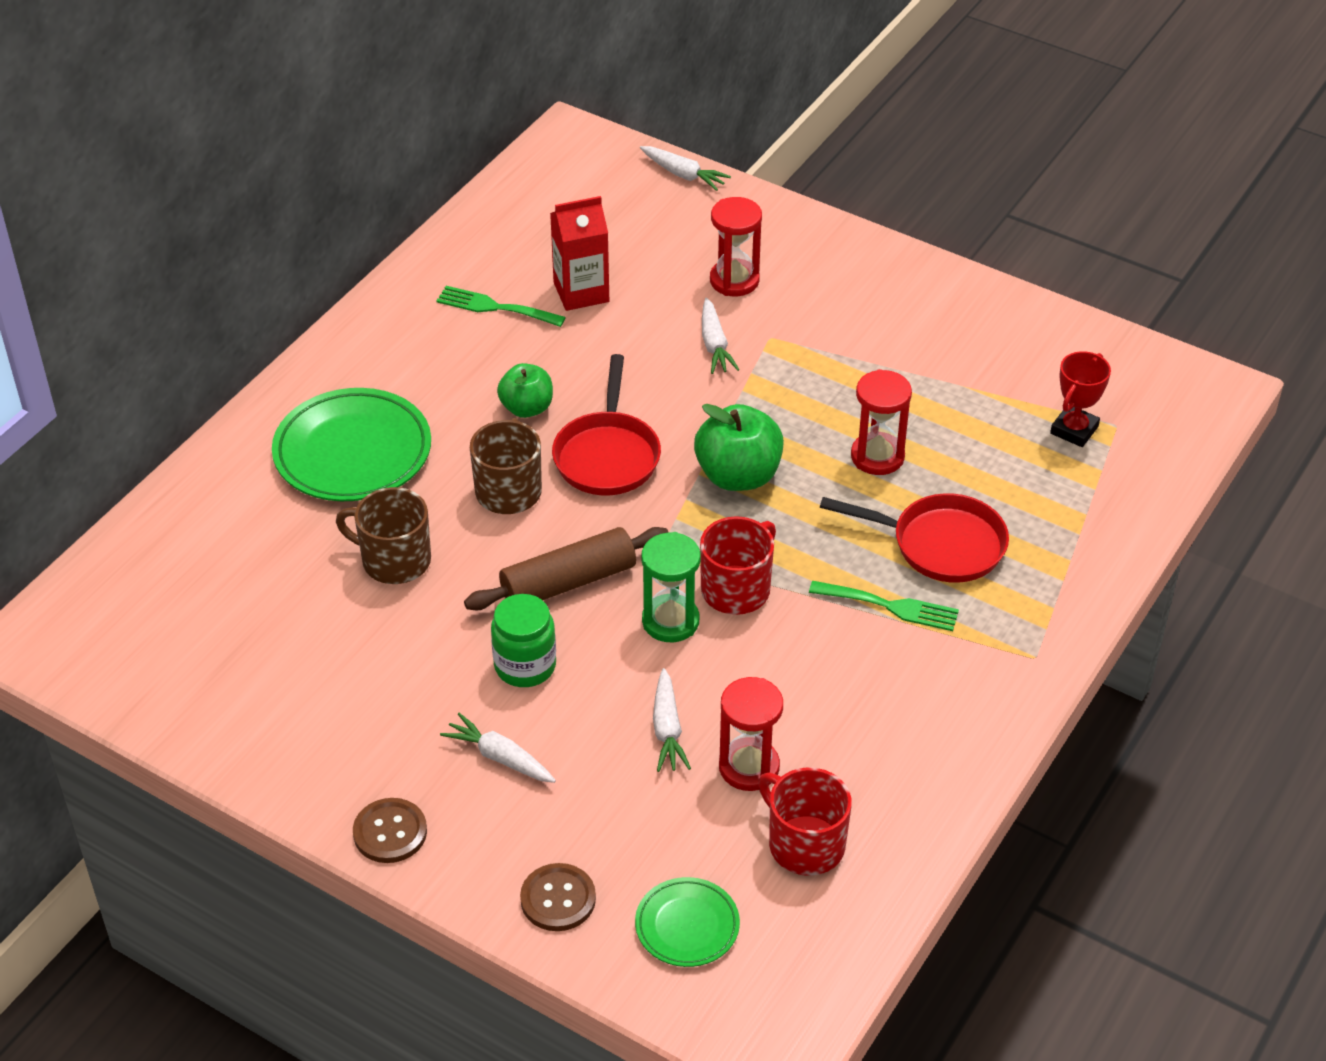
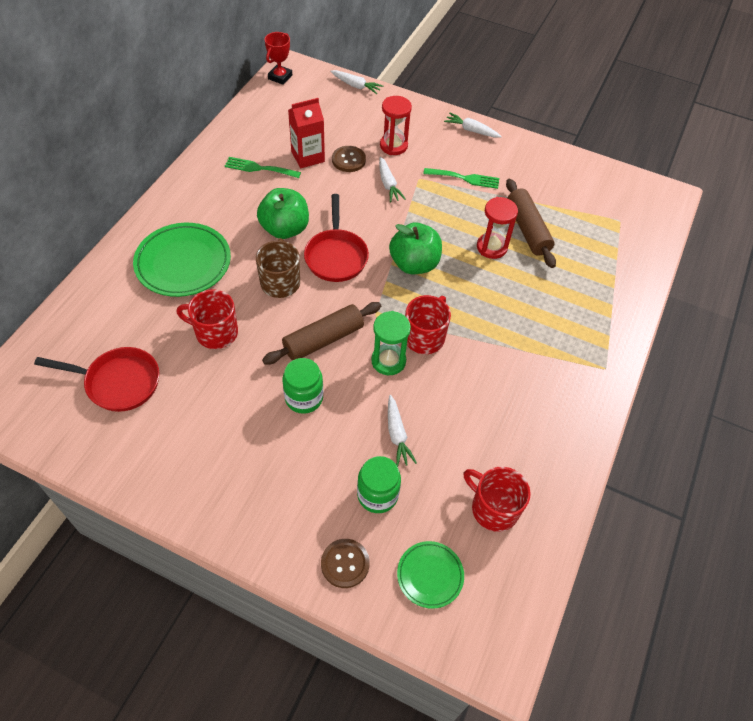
camera: 10 degrees left, 10 degrees up
(390, 832) = (231, 524): brown button -> brown button (348, 160)
(394, 560) = (215, 332): brown mug -> red mug
(500, 757) = (296, 463): white carrot -> white carrot (471, 130)
(527, 408) = (285, 229): green apple -> green apple, size x1.55
(623, 811) = (377, 495): none -> green jar
(749, 767) = (450, 457): red hourglass -> none
(890, 606) = (516, 341): green fork -> green fork (465, 178)
(940, 544) = (537, 300): red pan -> red pan (118, 382)
(946, 431) = (527, 229): none -> brown rolling pin
(1074, 430) = (597, 224): red trophy -> red trophy (280, 77)

